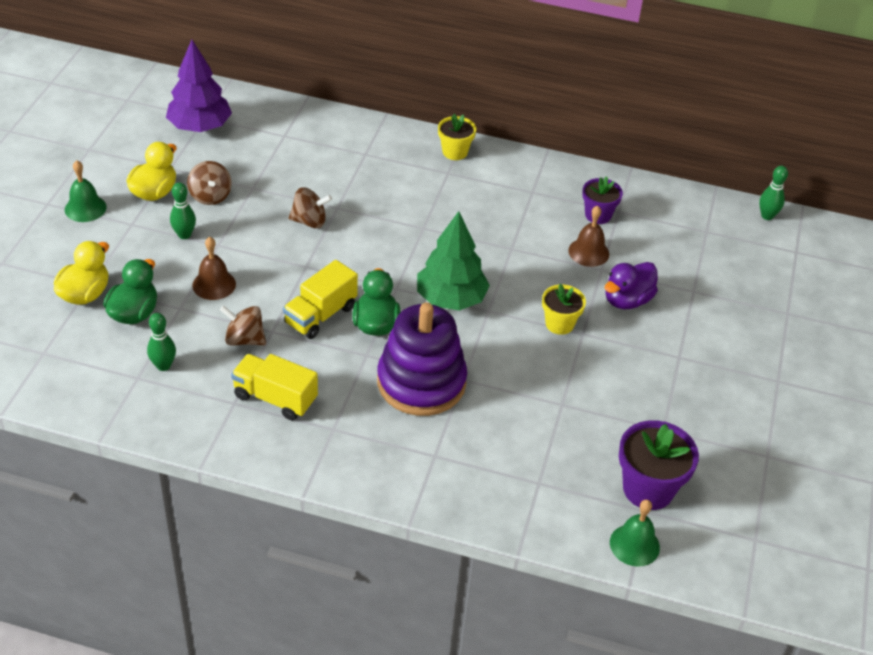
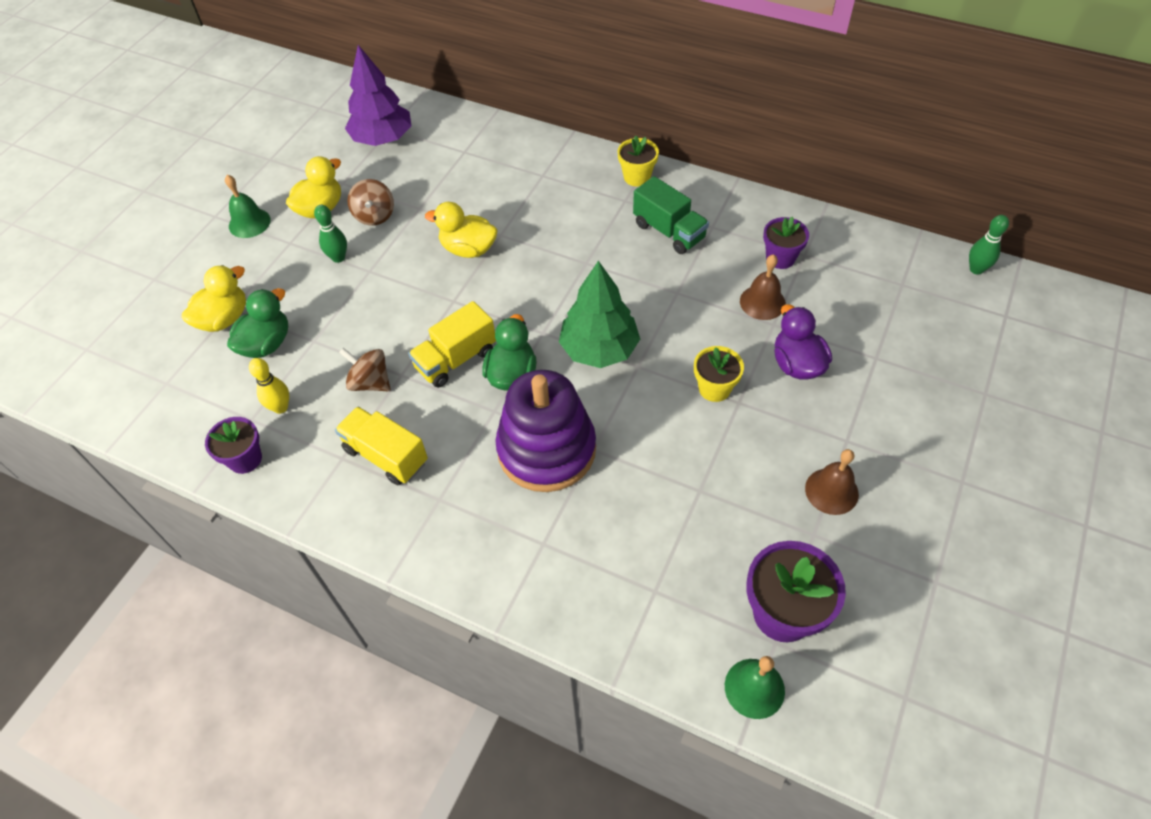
camera: 15 degrees right, 10 degrees up
(141, 410) = (245, 459): none -> purple flower pot
(163, 366) = (280, 407): green bowling pin -> yellow bowling pin
(214, 284) = (354, 316): brown bell -> brown bell (831, 491)
(309, 221) = (468, 249): brown spinning top -> yellow duck
(494, 197) = (669, 231): none -> green truck
(627, 300) = (797, 364): purple duck -> purple duck turned 105 degrees clockwise

